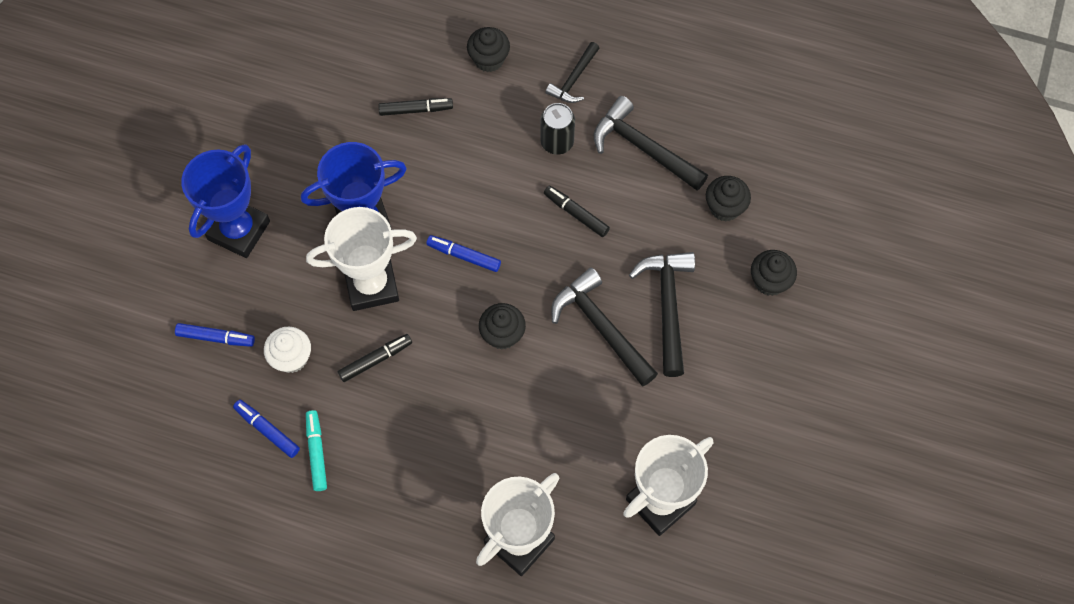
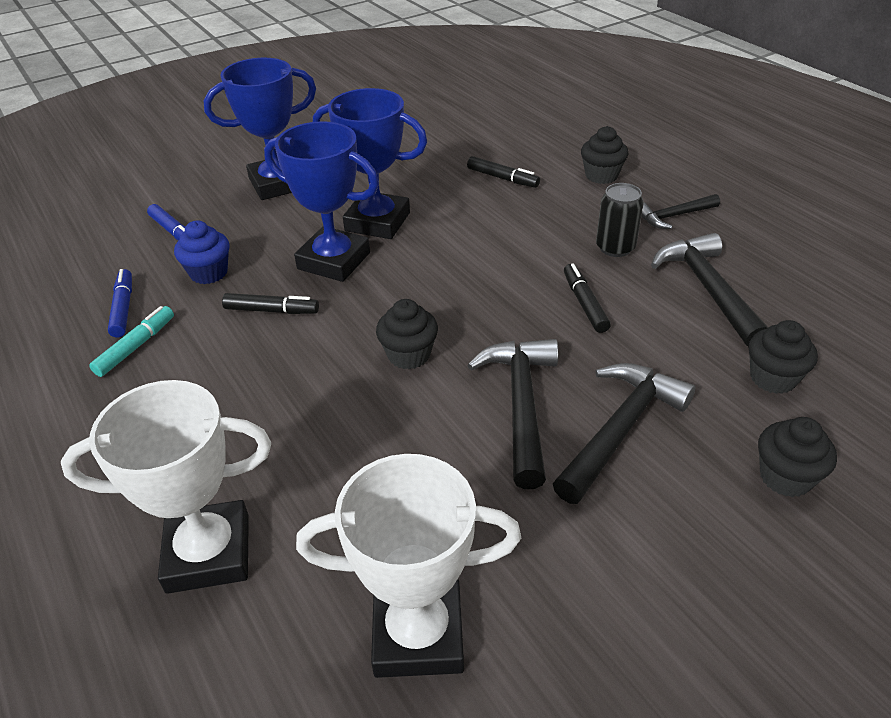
camera: 40 degrees right, 25 degrees down
(291, 358) = (209, 273): white cupcake -> blue cupcake
(371, 285) = (334, 261): white trophy -> blue trophy
(464, 256) = (438, 281): blue marker -> none

